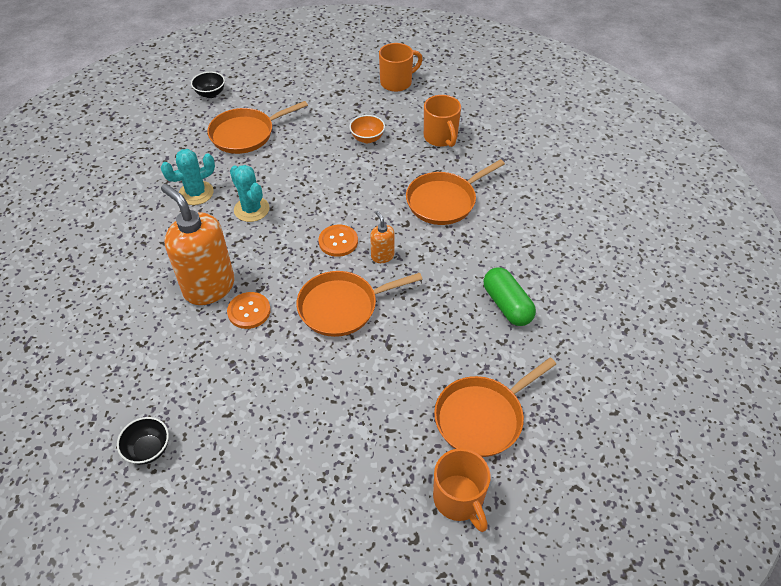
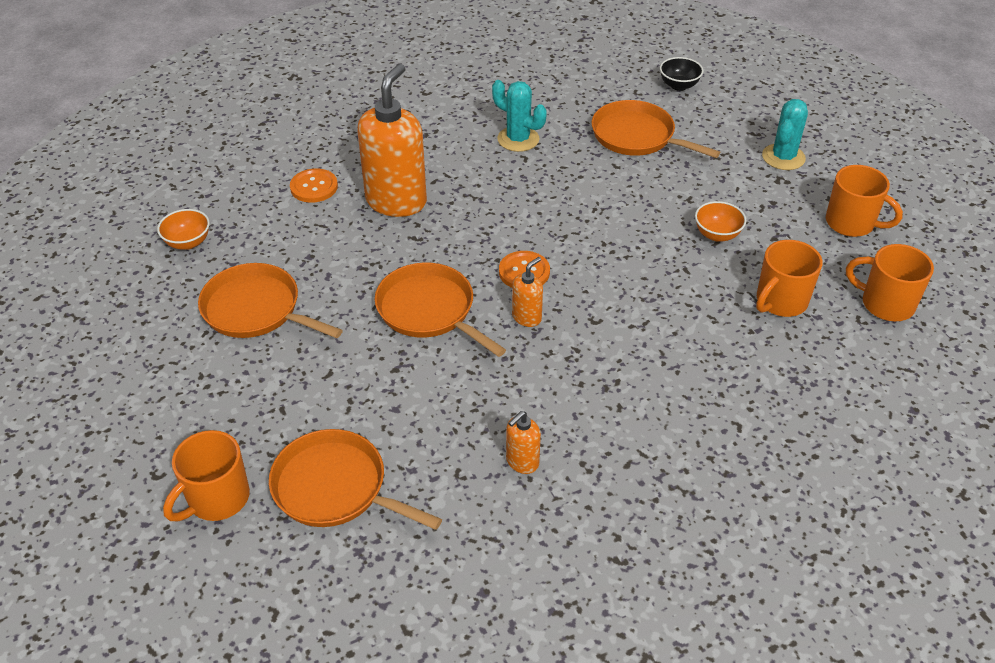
camera: 65 degrees right, 5 degrees down
(148, 449) = (188, 242): black bowl -> orange bowl
(249, 311) = (381, 242): orange button -> orange button (314, 187)
(251, 209) = (524, 187): turquoise cactus -> turquoise cactus (783, 157)
(444, 201) = (661, 343): orange pan -> orange pan (256, 309)
(467, 100) = (885, 304): none -> orange mug
(507, 305) = (522, 462): green capsule -> orange soap dispenser

